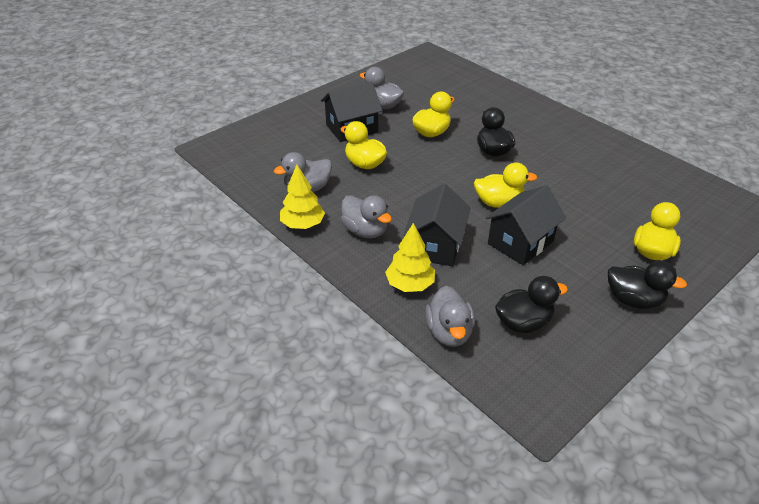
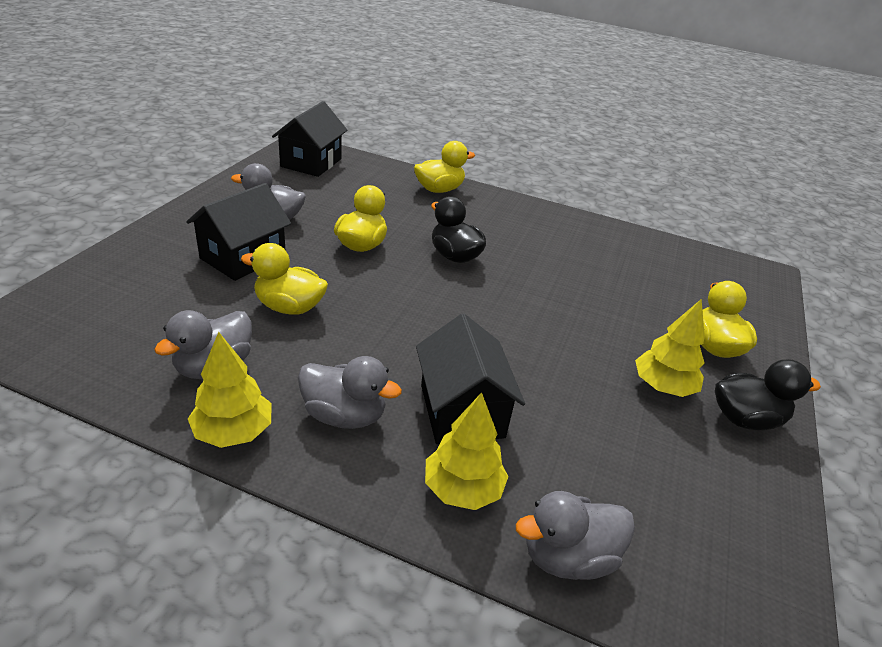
camera: 30 degrees left, 5 degrees down
(449, 332) = (568, 557): grey duck -> grey duck turned 105 degrees clockwise
(498, 203) = (505, 324): yellow duck -> yellow duck (439, 189)
(520, 242) = (567, 375): black house -> black house (311, 163)
(523, 322) = (652, 500): black duck -> none
(586, 266) = (663, 387): none -> yellow tree

